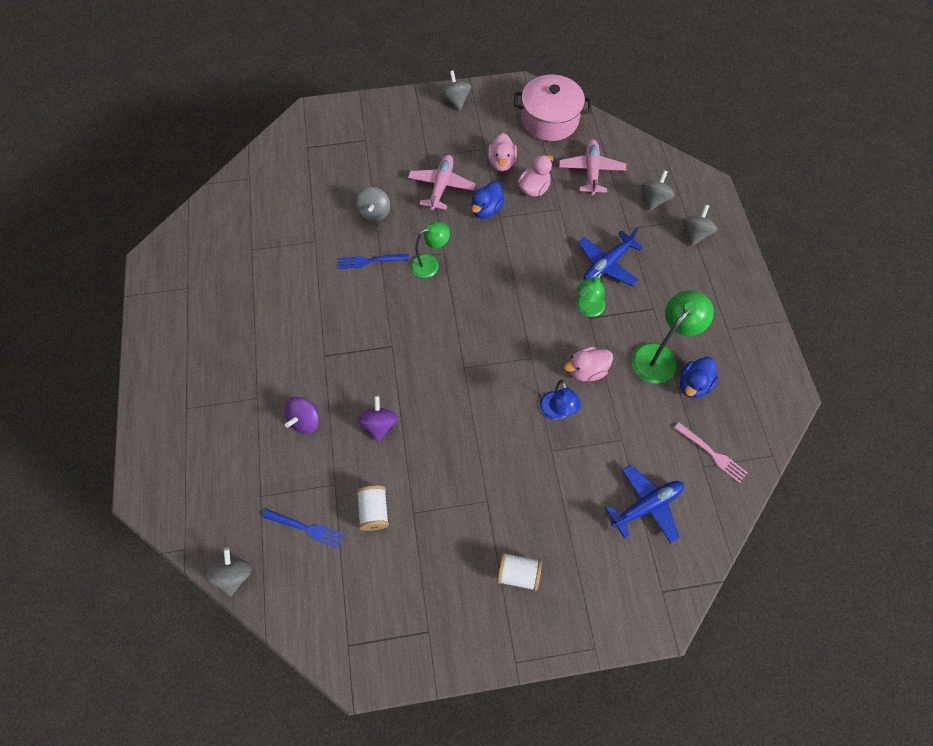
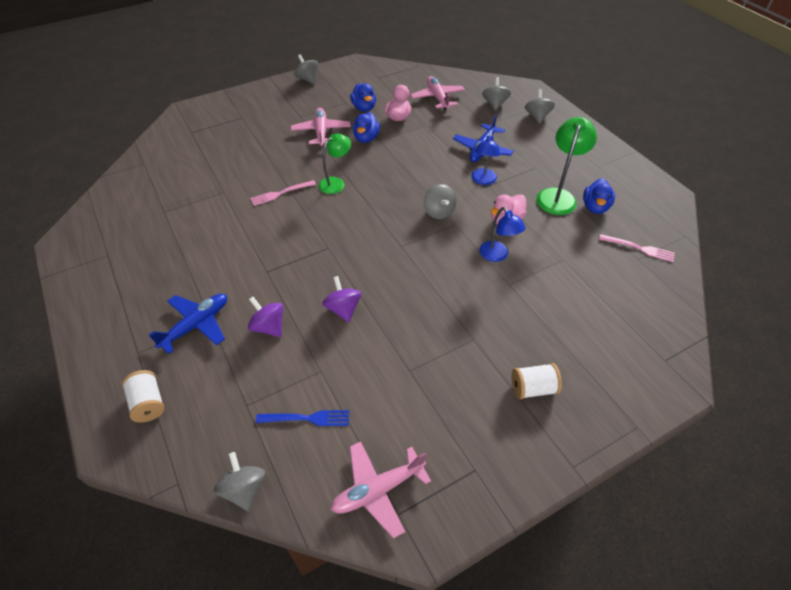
camera: 20 degrees left, 15 degrees down
(305, 420) = (269, 327): purple spinning top -> purple spinning top turned 120 degrees clockwise
(339, 618) = (377, 490): none -> pink plane
(370, 261) = (280, 193): blue fork -> pink fork
(374, 213) = (270, 161): grey spinning top -> grey spinning top (439, 212)
(374, 511) = (370, 381): white spool -> white spool (148, 403)
(501, 163) = (364, 108): pink duck -> blue duck
(549, 120) = (389, 76): pink pot -> none
(587, 309) = (483, 180): green lamp -> blue lamp
(646, 505) = (611, 300): blue plane -> blue plane (196, 325)

